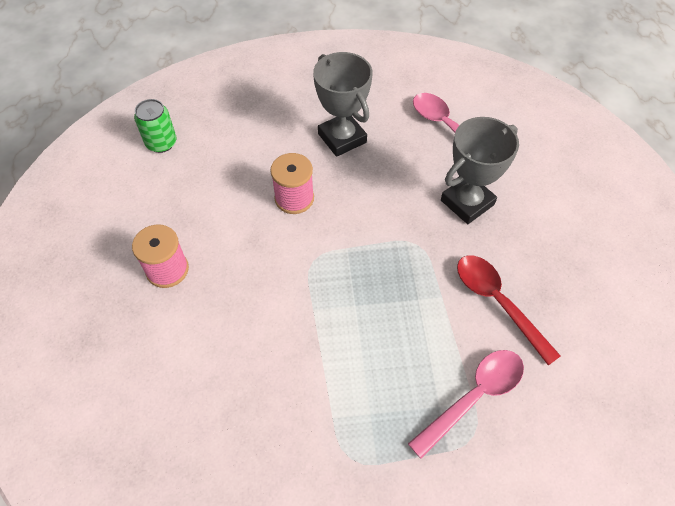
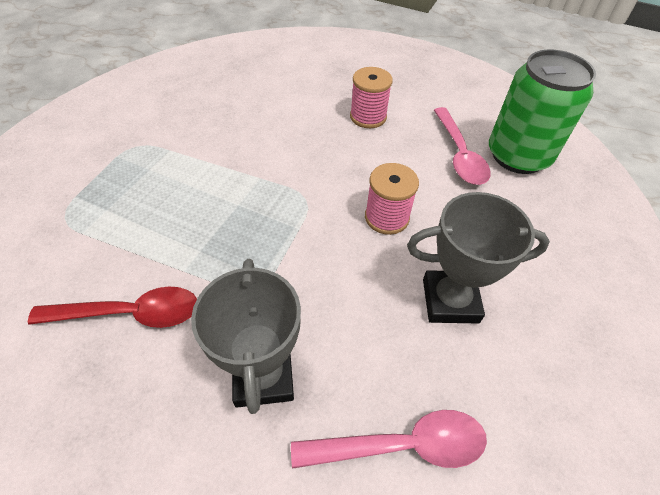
camera: 120 degrees right, 5 degrees down
(161, 143) = (518, 156): green can -> green can, size x1.92
(474, 397) = (85, 235): pink spoon -> pink spoon (459, 154)

